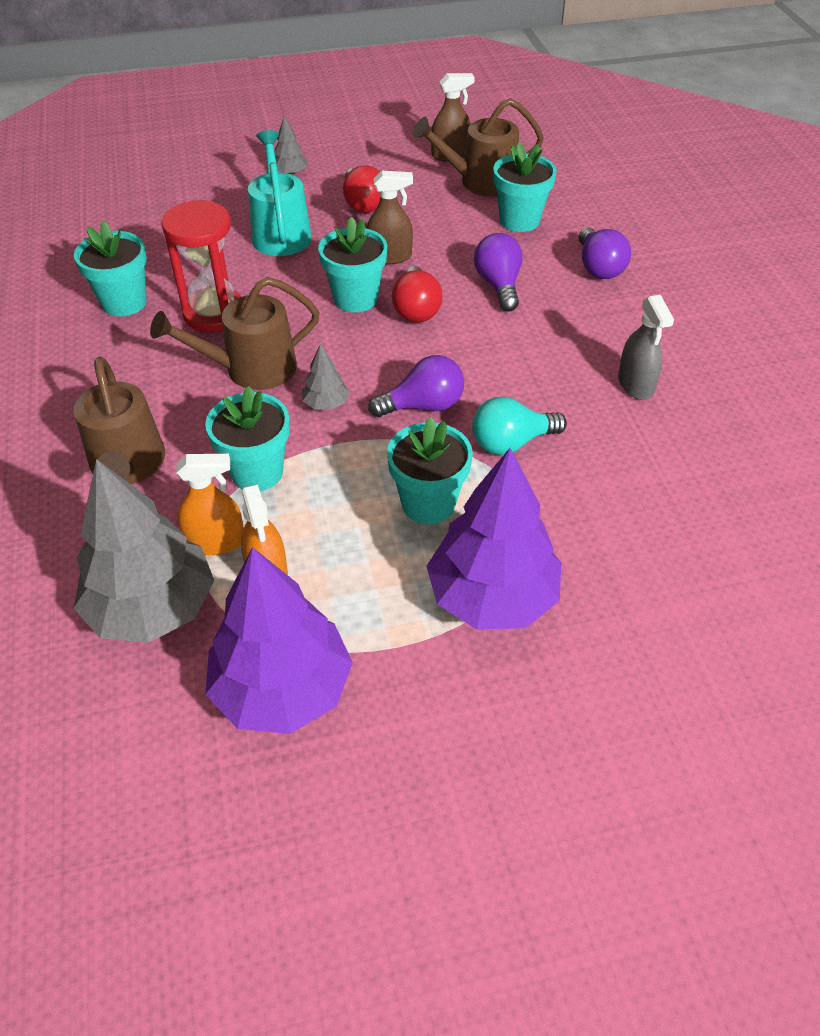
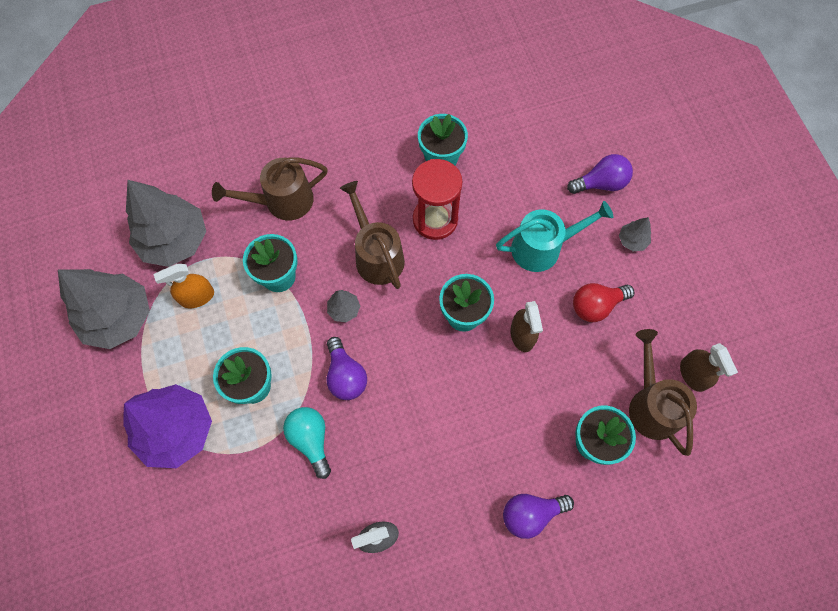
camera: 85 degrees right, 20 degrees up
(216, 541) = (222, 263): orange spray bottle -> none
(282, 689) = (118, 318): purple tree -> grey tree
(416, 309) = (455, 362): red light bulb -> none
(499, 285) = (494, 426): purple light bulb -> purple light bulb (601, 183)

